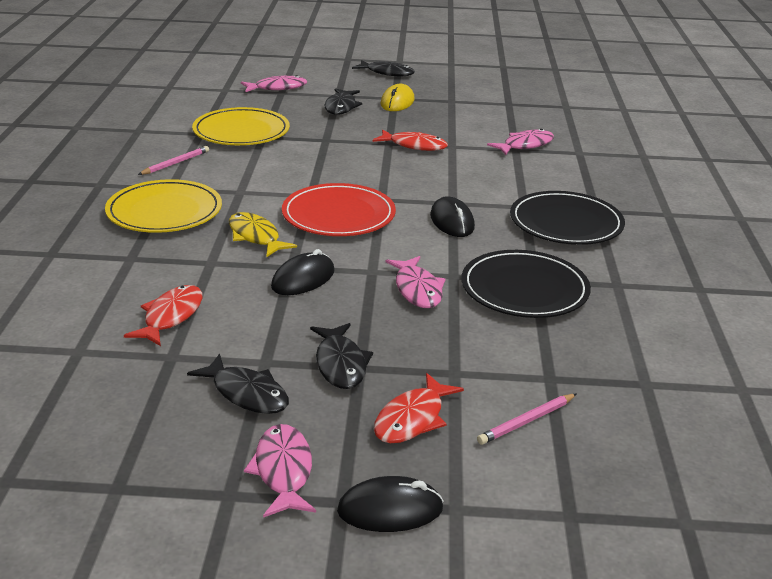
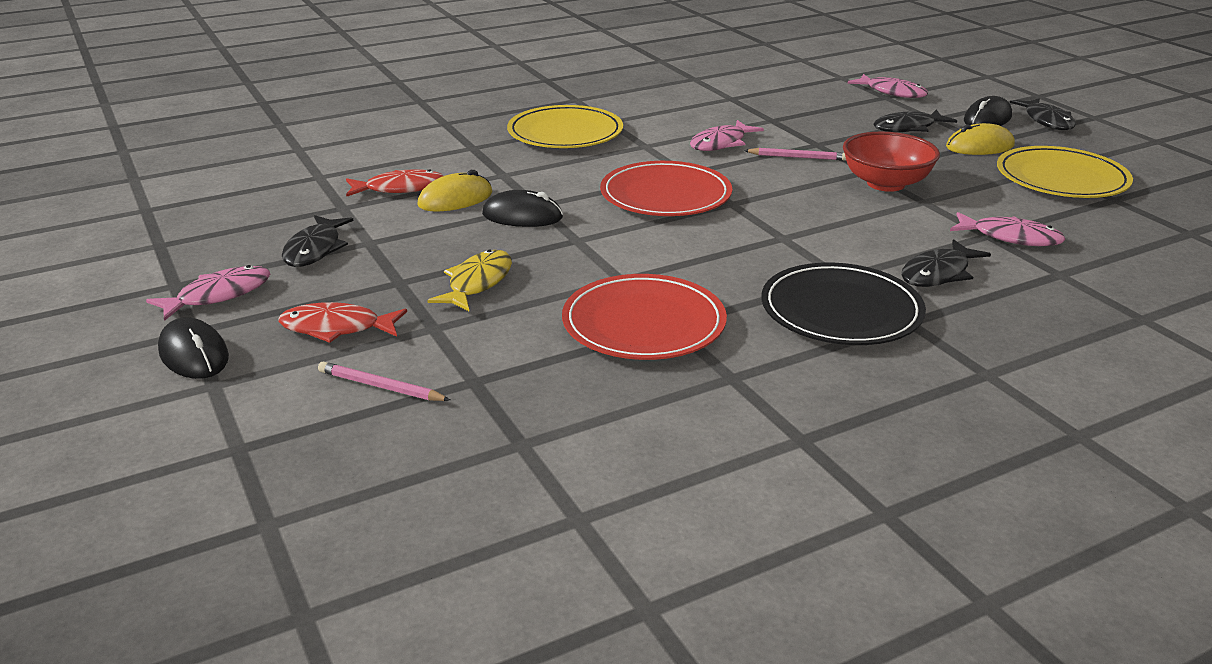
camera: 60 degrees right, 0 degrees up
(175, 163) = (657, 109): pink pencil -> pink pencil (798, 157)
(231, 297) = (455, 199): none -> yellow mouse
(241, 131) = (766, 109): yellow plate -> yellow plate (1061, 178)
(255, 237) = (571, 176): yellow fish -> yellow fish (477, 283)
(340, 364) = (396, 272): black fish -> black fish (938, 273)
(414, 146) = (885, 183): red fish -> red bowl
(417, 290) = (568, 269): pink fish -> pink fish (721, 143)
(452, 221) = (739, 248): black mouse -> black mouse (987, 119)
(524, 289) = (643, 323): black plate -> red plate

